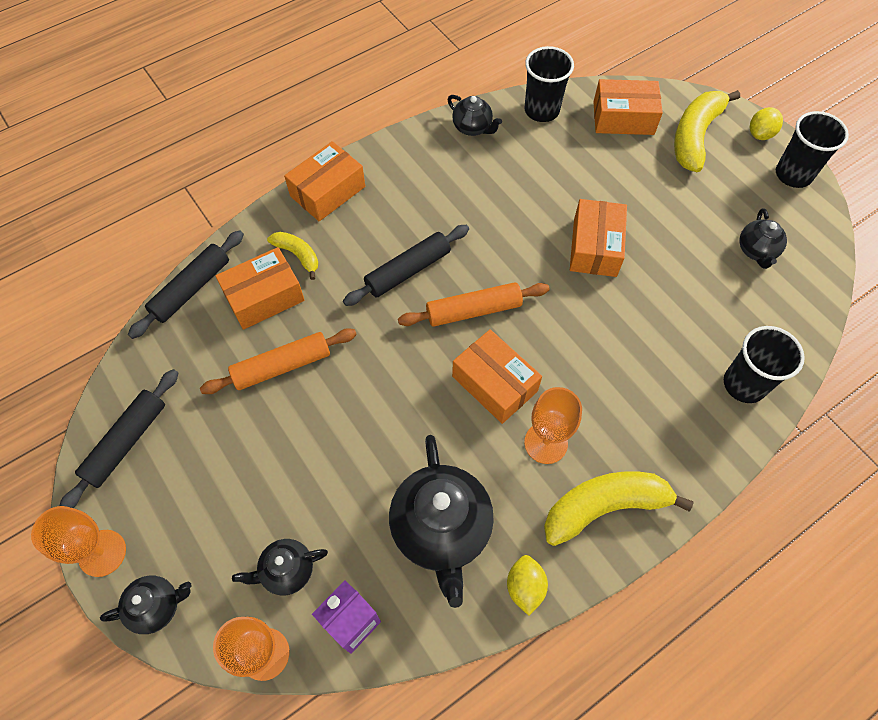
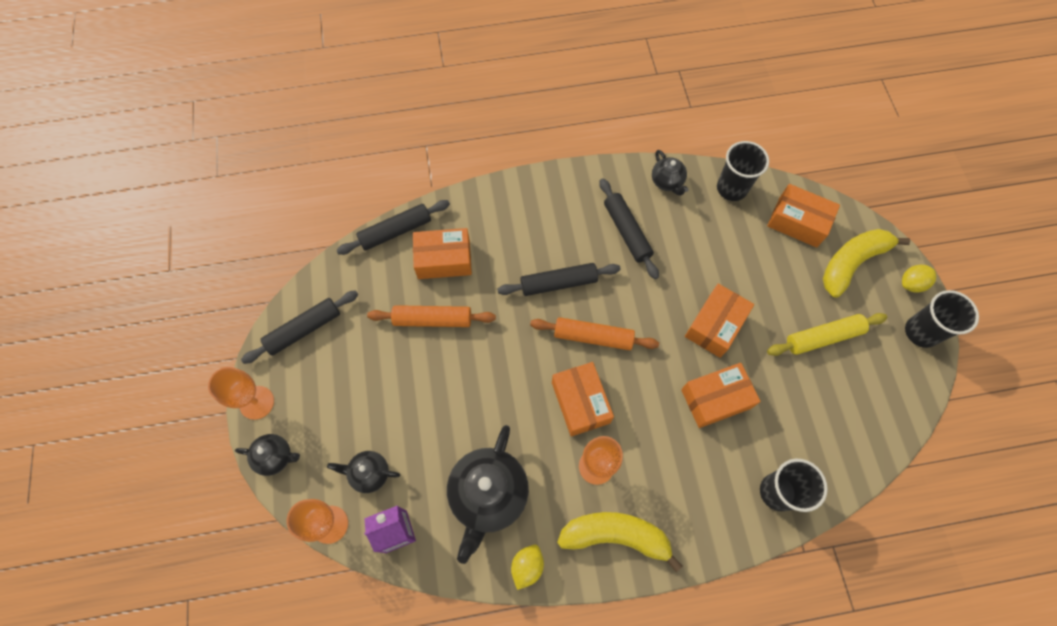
camera: 25 degrees right, 5 degrees up
(298, 255) = (483, 236): yellow banana -> none
(328, 191) = (528, 192): orange box -> orange box (715, 399)
(455, 191) = (626, 232): none -> black rolling pin
(706, 216) = (823, 337): none -> yellow rolling pin
(756, 251) = (850, 385): black teapot -> none

